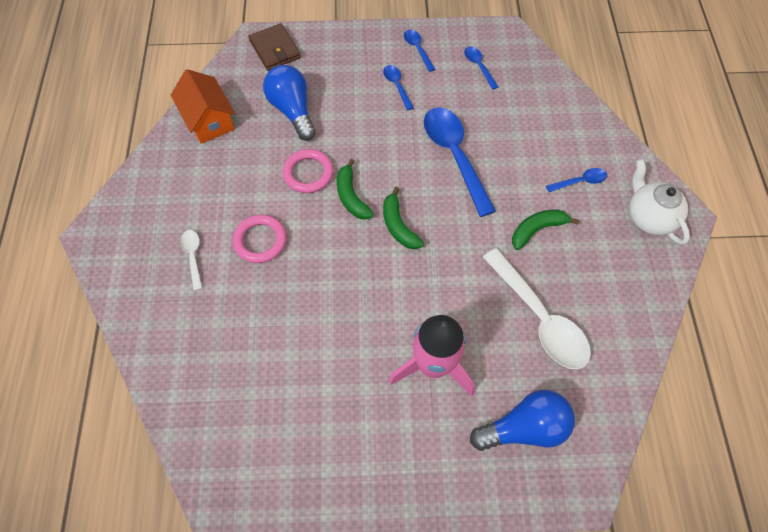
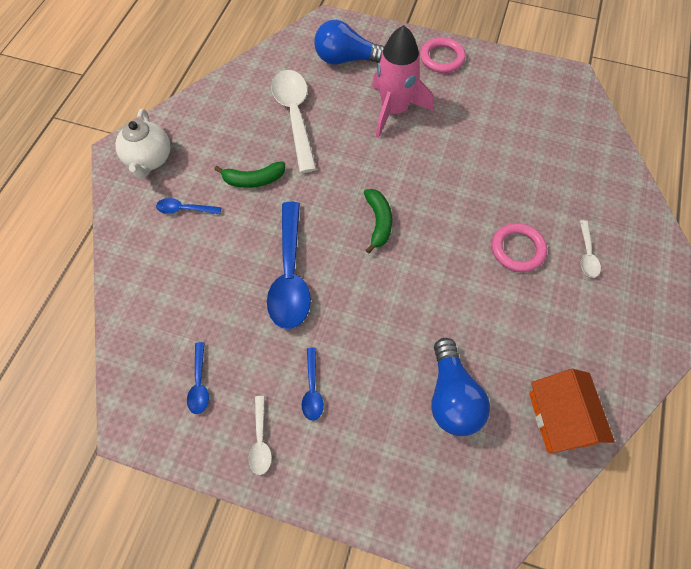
camera: 160 degrees left, 0 degrees up
(275, 49) = (454, 514): brown wallet -> none
(308, 173) = (453, 306): pink ring -> pink ring (442, 58)
(351, 196) = (415, 265): green banana -> none
(417, 49) = (260, 440): blue spoon -> white spoon

